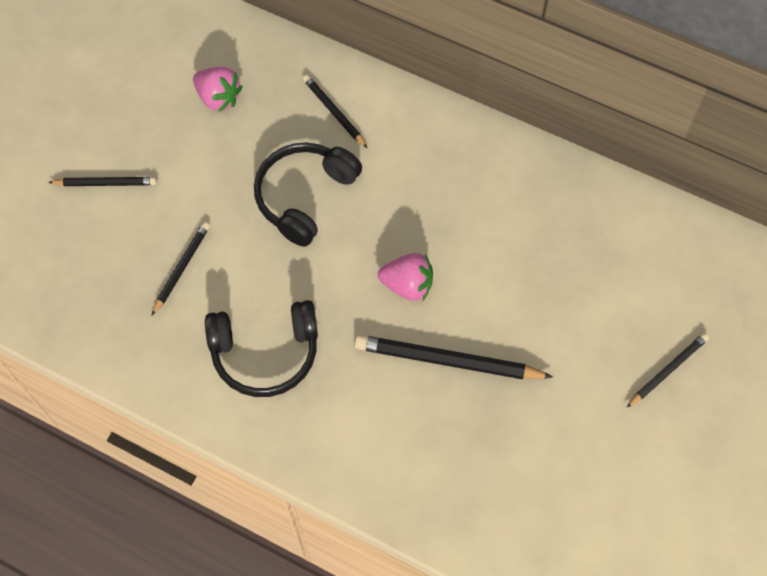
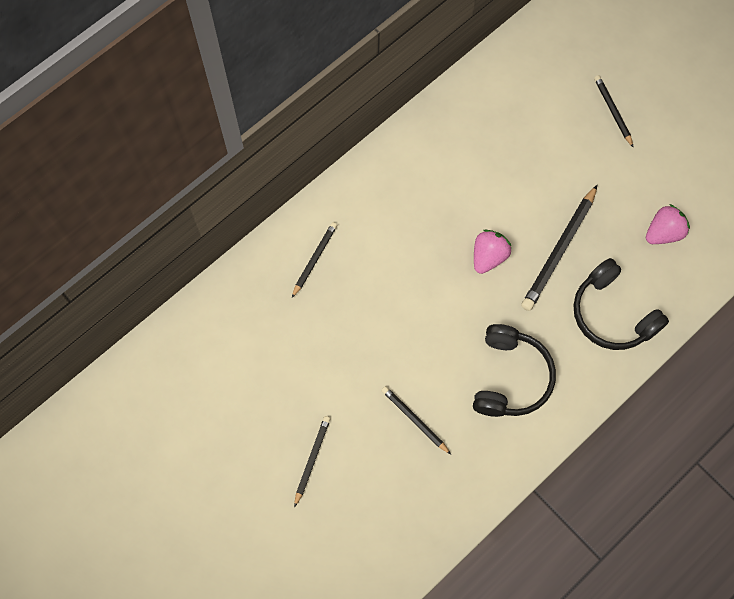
camera: 70 degrees left, 5 degrees up
(218, 98) = (264, 344): pink strawberry -> pink strawberry (663, 233)
(304, 196) = (384, 306): black headphones -> black headphones (612, 314)
(334, 112) = (314, 259): black pencil -> black pencil turned 135 degrees clockwise

